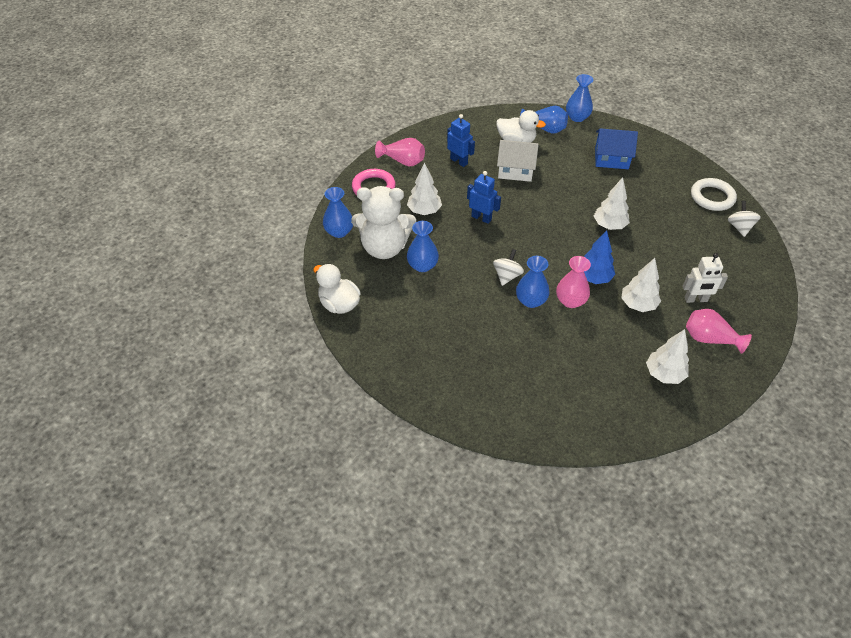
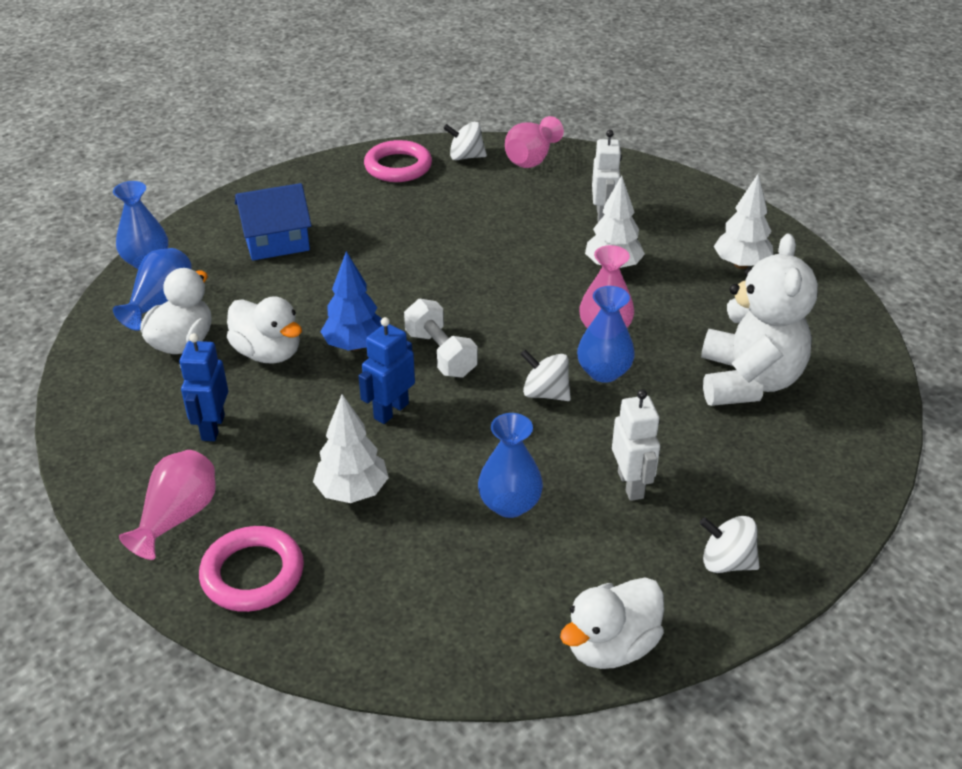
camera: 85 degrees left, 10 degrees down
(339, 231) = (387, 643): blue vase -> none
(384, 247) = (451, 562): white teddy bear -> white teddy bear (748, 381)
(392, 349) = (726, 562): none -> white spinning top
(442, 312) = (631, 485): none -> white robot
(459, 161) = (212, 427): blue robot -> blue robot turned 45 degrees counterclockwise
(515, 170) = (268, 353): white house -> white duck
(530, 232) = (440, 354): none -> white dumbbell
(593, 278) = (556, 299): blue tree -> blue tree (355, 345)
(609, 225) = (440, 267): white tree -> none
(611, 158) = (276, 241): blue house -> blue house turned 60 degrees clockwise
(709, 339) = (675, 218): pink vase -> pink vase (531, 159)
(712, 197) = (398, 166): white ring -> pink ring

